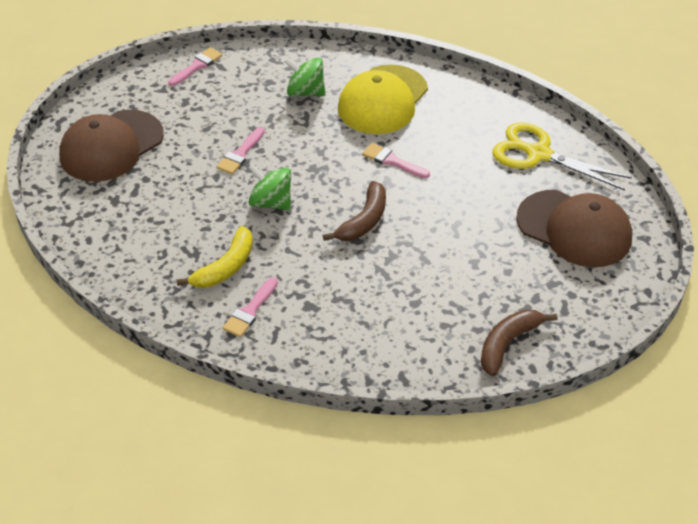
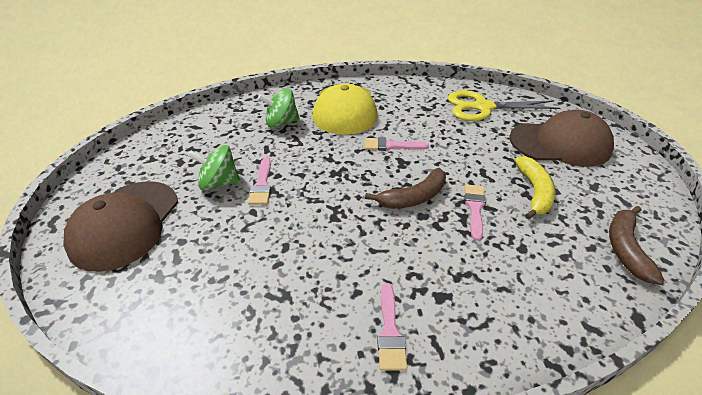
camera: 30 degrees left, 5 degrees down
(197, 66) = (173, 132): pink brush -> pink brush (475, 208)
(225, 267) = (327, 295): yellow banana -> yellow banana (534, 192)
(271, 202) = (322, 214): green spinning top -> green spinning top (219, 183)
(364, 221) = (413, 197): brown banana -> brown banana turned 60 degrees clockwise

